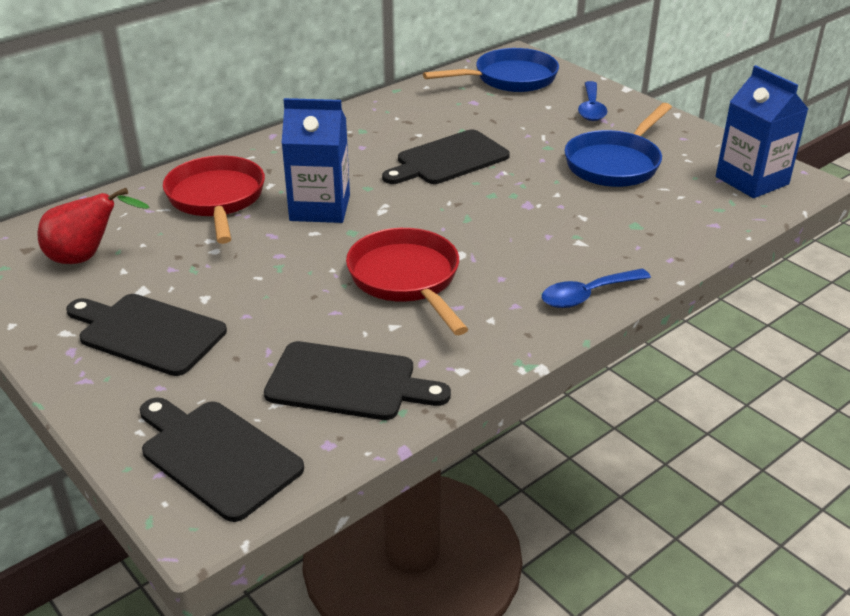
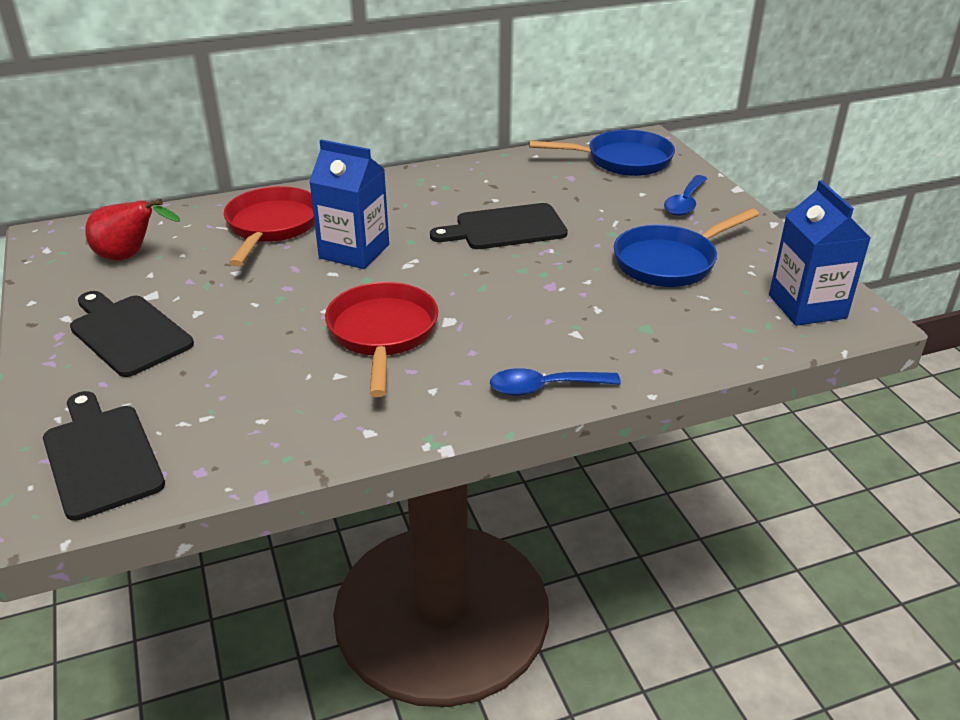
camera: 20 degrees right, 0 degrees up
(348, 383) = (259, 418): black cutting board -> none

